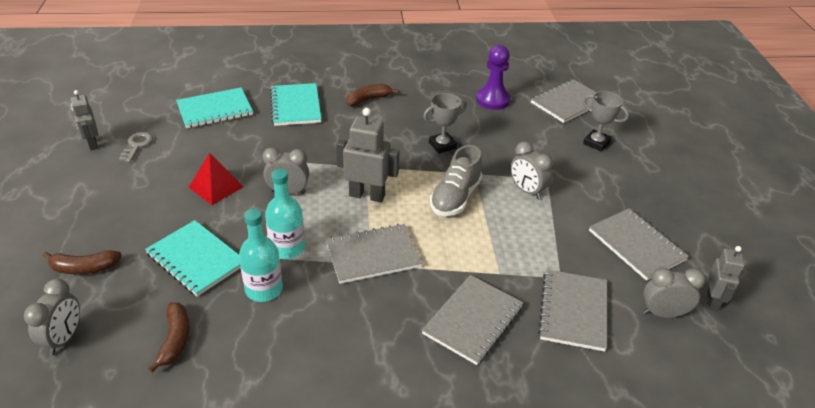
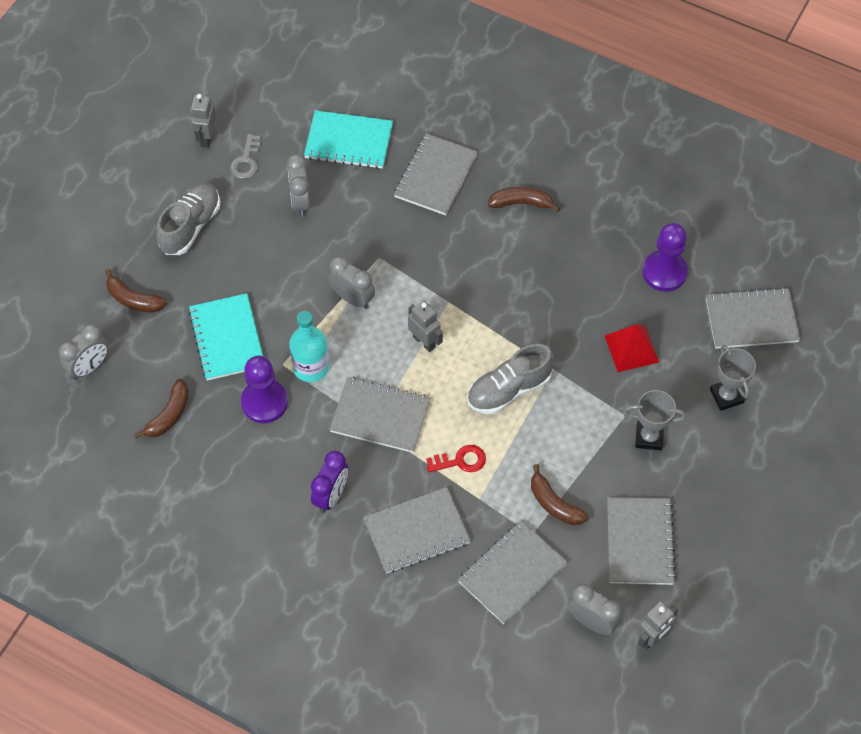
camera: 35 degrees right, 20 degrees up
(111, 200) = (190, 226): none -> grey shoe
(137, 145) = (246, 161): grey key -> grey key turned 150 degrees clockwise
(216, 187) = (290, 257): red pyramid -> red pyramid (631, 348)
(264, 289) = (264, 402): turquoise bottle -> purple pawn
(295, 106) = (435, 176): turquoise notebook -> grey notebook
(367, 195) = (424, 342): grey robot -> grey robot, size x0.64
(378, 330) = (331, 495): none -> purple clock
(442, 145) = (550, 313): grey trophy -> grey trophy (649, 437)
(462, 255) = (460, 461): none -> red key
(527, 191) = (589, 419): grey clock -> grey clock (300, 202)
(555, 250) = (554, 503): none -> brown banana

